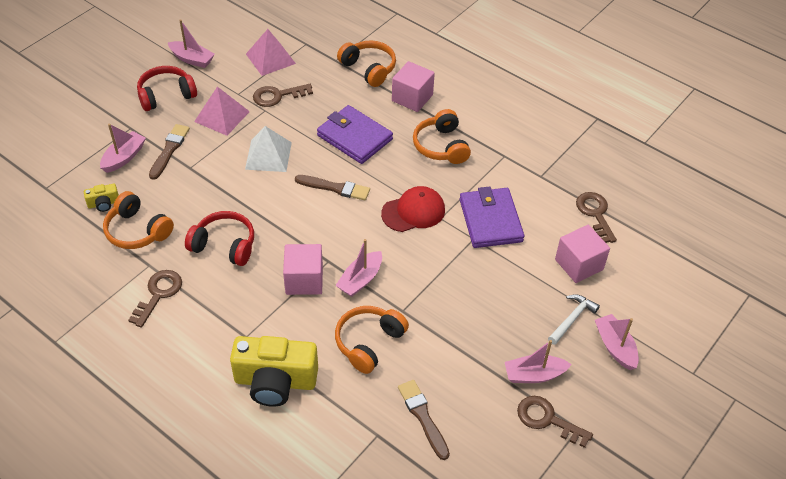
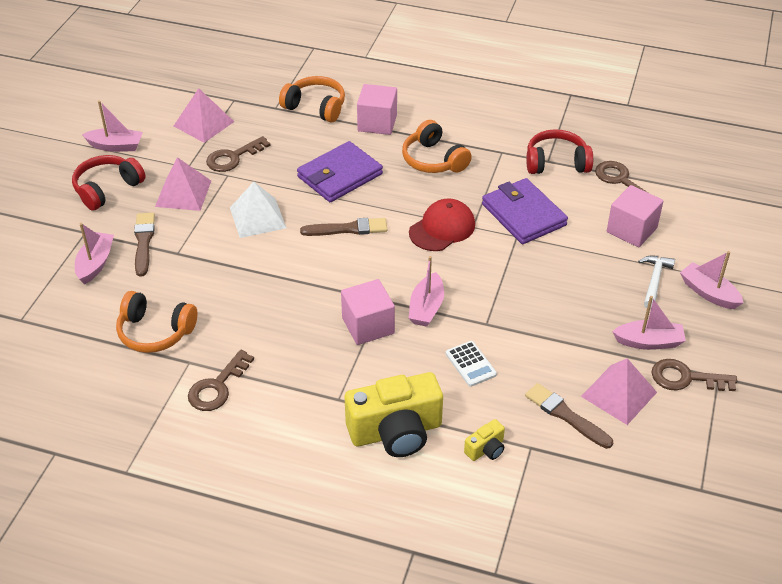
camera: 20 degrees left, 5 degrees down
(104, 204) = (100, 316): yellow camera -> yellow camera (486, 449)
(158, 294) = (217, 387): brown key -> brown key turned 150 degrees counterclockwise
(224, 245) = (262, 318): red headphones -> red headphones (556, 163)
(354, 137) = (339, 175): purple wallet -> purple wallet turned 60 degrees counterclockwise
(369, 343) = (470, 364): orange headphones -> white calculator
(479, 413) = (619, 394): none -> pink pyramid
(534, 375) = (649, 342): pink boat -> pink boat turned 150 degrees counterclockwise

